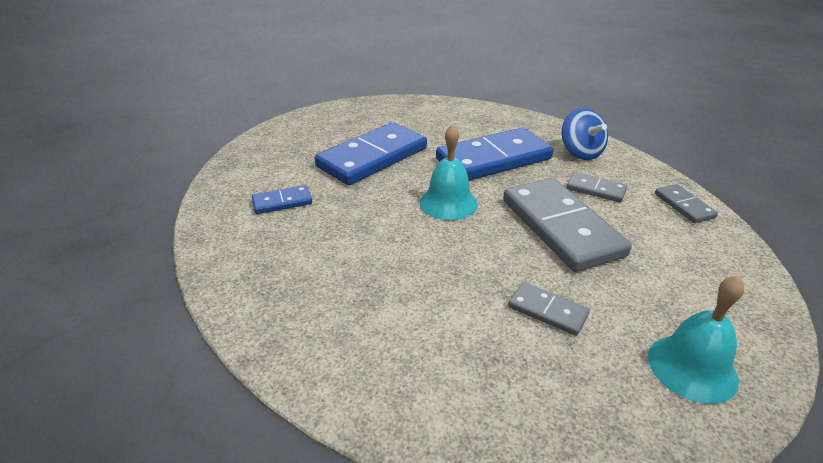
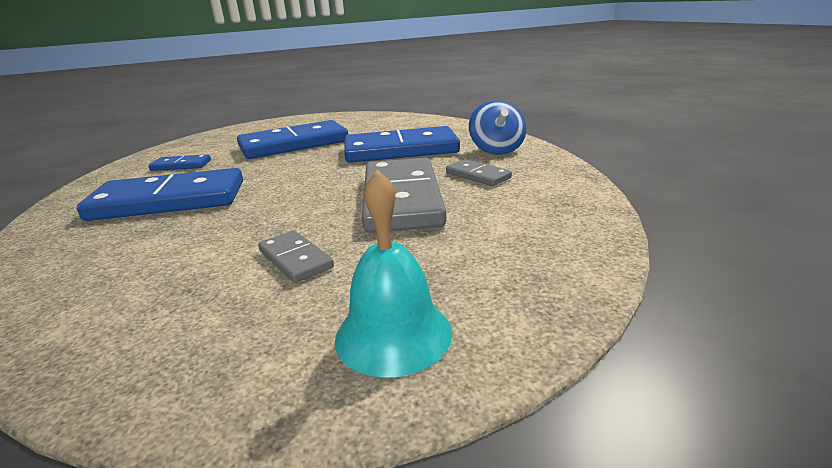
camera: 20 degrees right, 10 degrees down
(339, 256) = (169, 200): none -> blue domino
(448, 203) = (316, 175): turquoise bell -> none
(683, 206) = (567, 194): grey domino -> none

